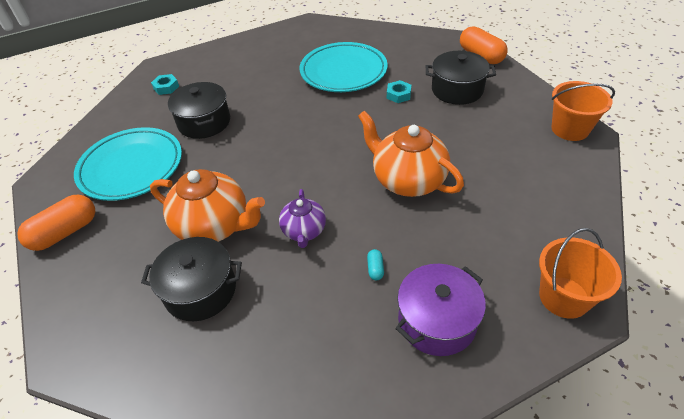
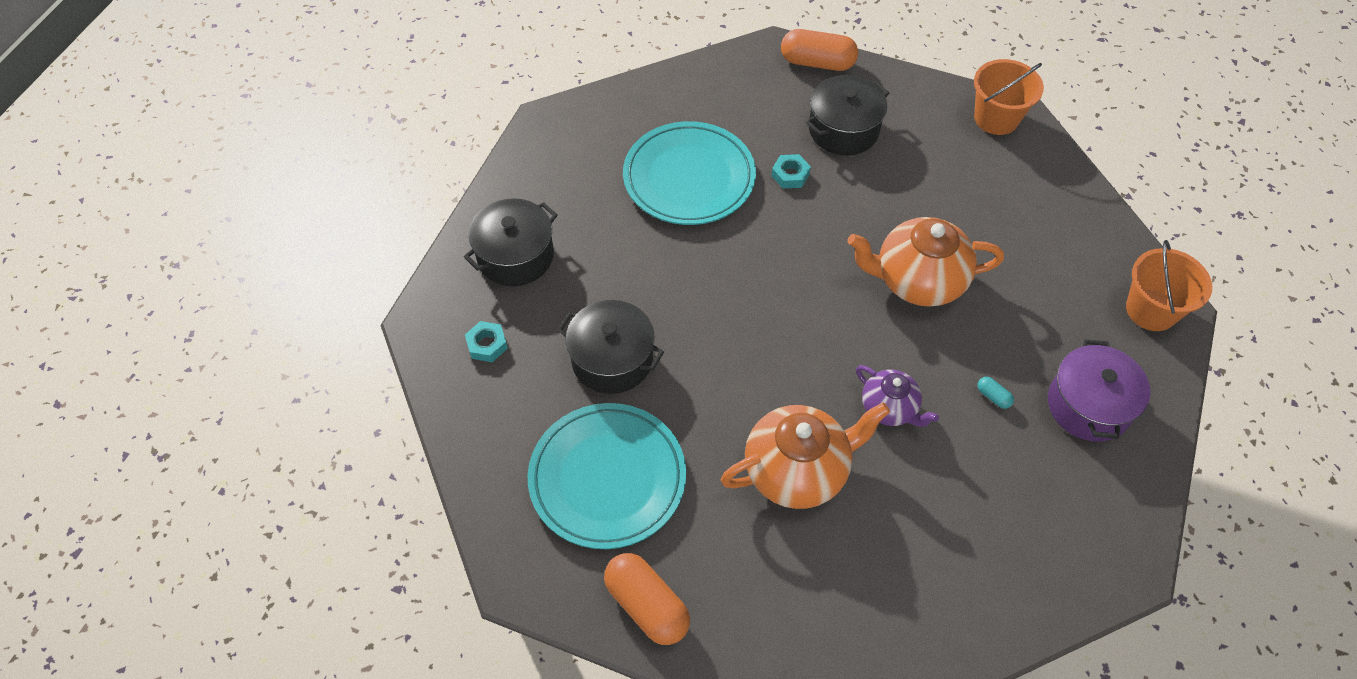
camera: 45 degrees left, 10 degrees up
(65, 232) = (647, 605): orange capsule -> orange capsule turned 45 degrees counterclockwise
(200, 290) = (872, 541): black pot -> black pot (515, 256)

